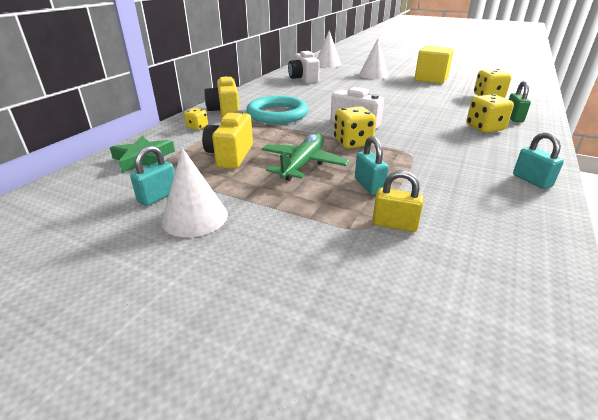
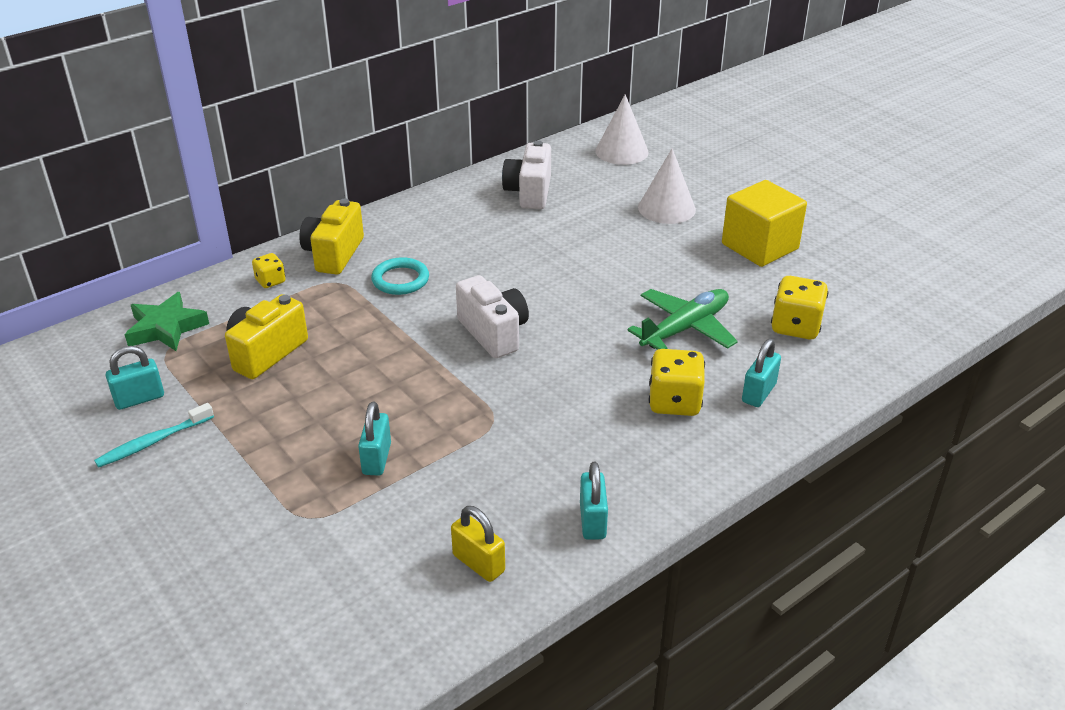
camera: 25 degrees right, 5 degrees up
(195, 217) = (153, 442): white cone -> turquoise toothbrush
(277, 114) = (400, 280): turquoise ring -> turquoise ring, size x0.58
(303, 164) = (337, 396): green plane -> green plane (685, 328)
(352, 143) = (440, 375): yellow dice -> none
(394, 224) = (341, 524): yellow padlock -> yellow padlock (478, 563)
(513, 118) = (758, 393): green padlock -> turquoise padlock

